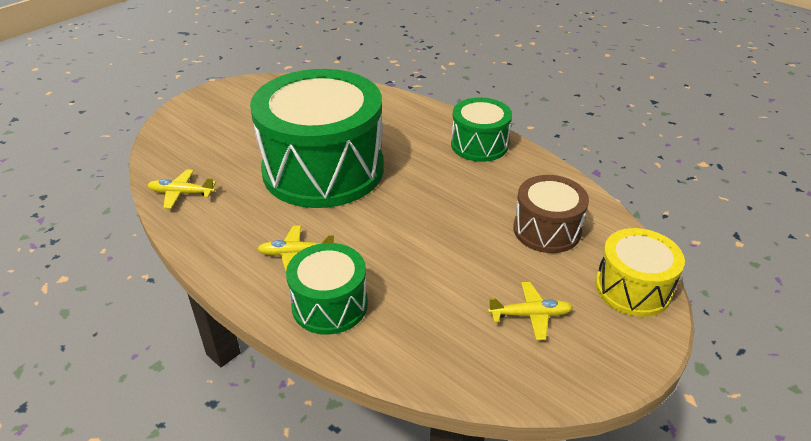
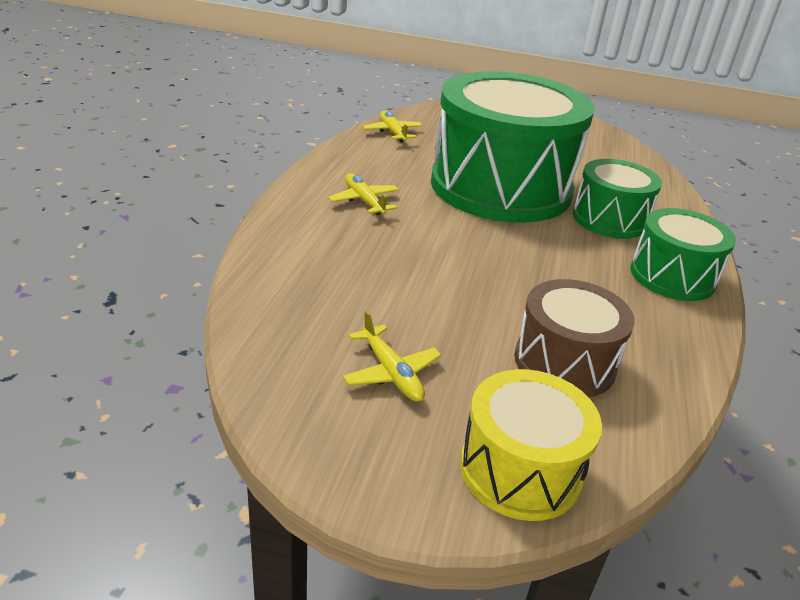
camera: 60 degrees right, 5 degrees down
(329, 305) = (310, 234): green drum -> green drum (609, 219)

